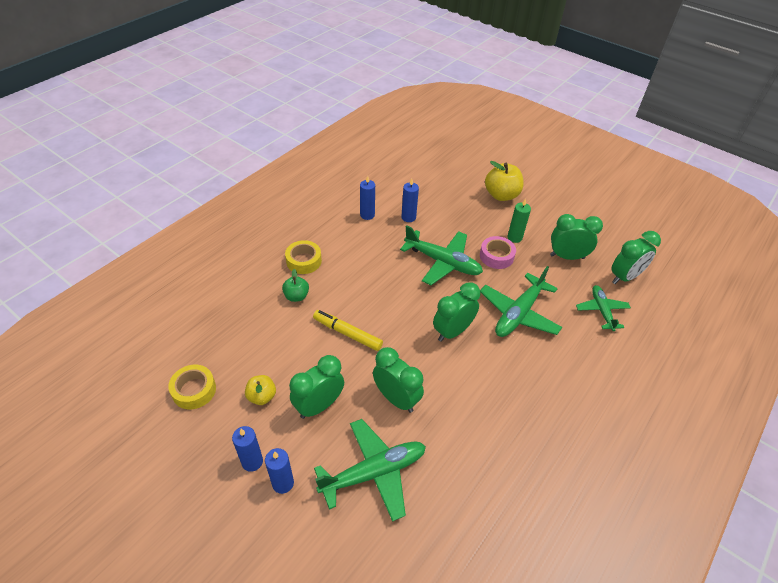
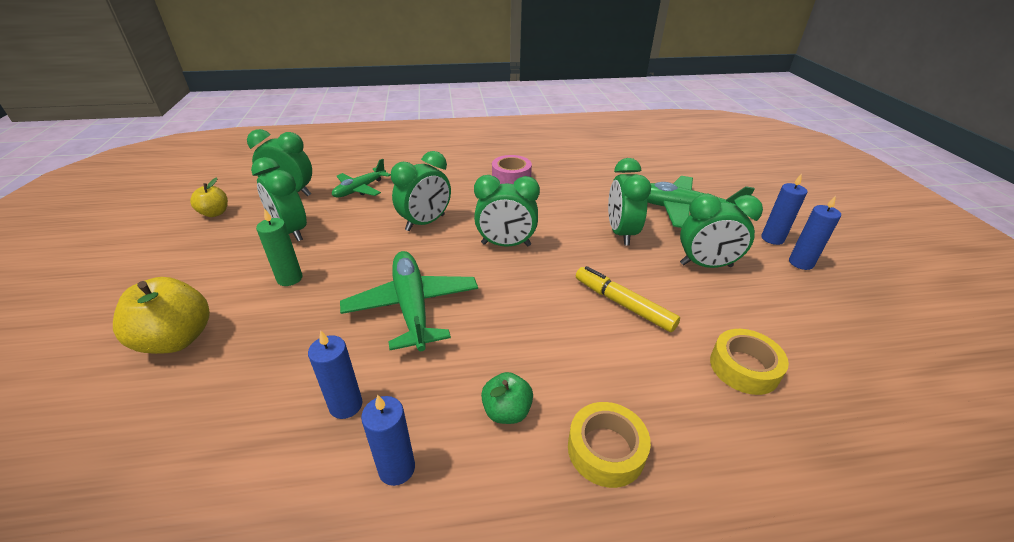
camera: 135 degrees left, 10 degrees down
(194, 390) = (873, 356): yellow tape -> yellow tape (744, 367)
(262, 396) = (772, 303): yellow apple -> yellow apple (215, 213)
(296, 296) = (661, 392): green apple -> green apple (507, 411)
(347, 333) = (623, 304): yellow marker -> yellow marker turned 150 degrees clockwise
(496, 256) = (347, 274): pink tape -> pink tape (511, 176)
(518, 314) = (425, 223): green plane -> green clock

